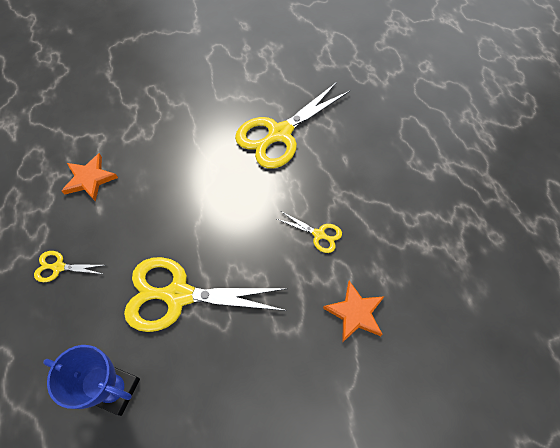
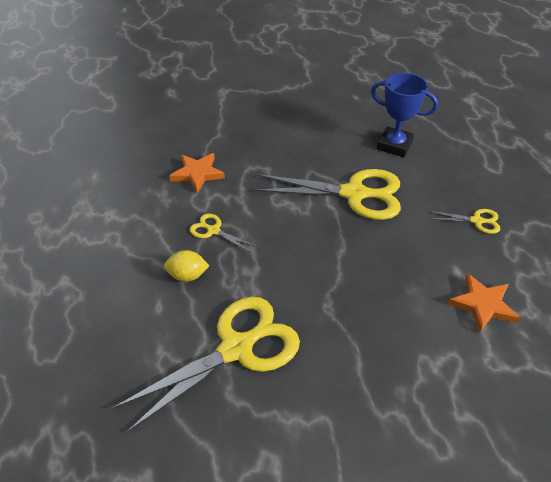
camera: 175 degrees left, 15 degrees down
(330, 186) = (187, 275): none -> yellow lemon

